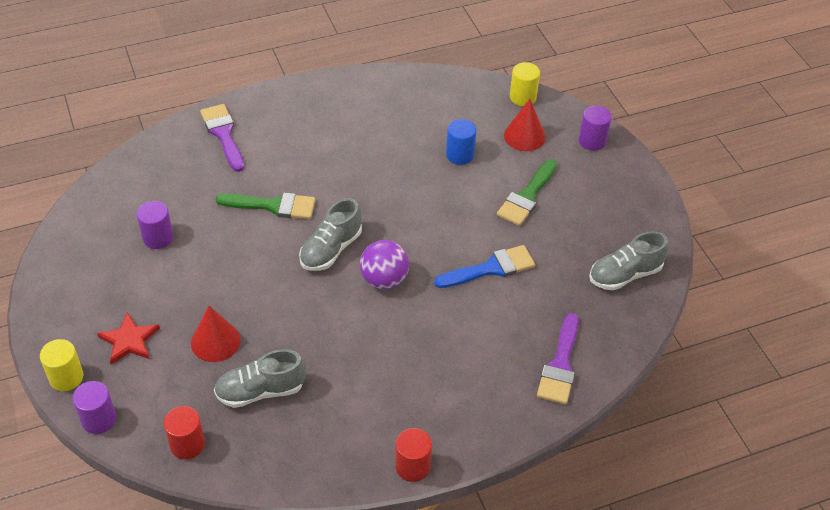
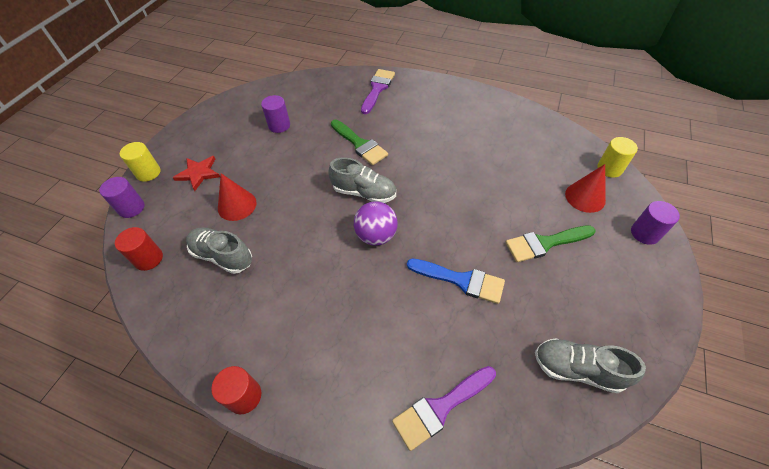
camera: 45 degrees right, 5 degrees up
(331, 249) = (364, 193): grey shoe -> grey shoe turned 150 degrees counterclockwise
(460, 155) = (518, 182): blue cylinder -> none

